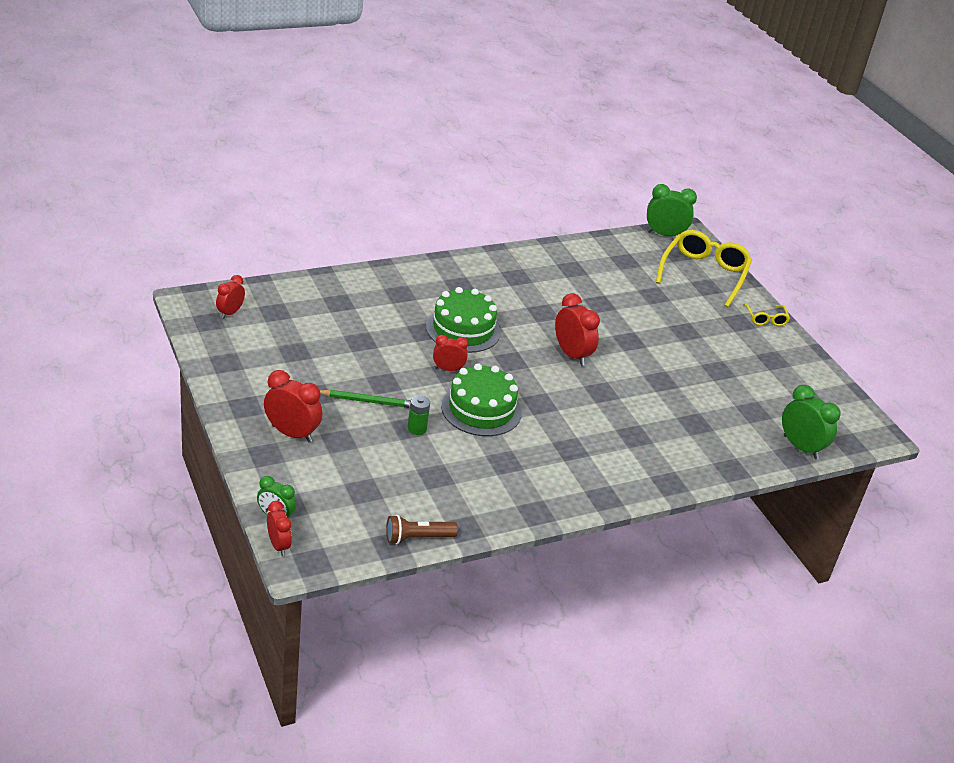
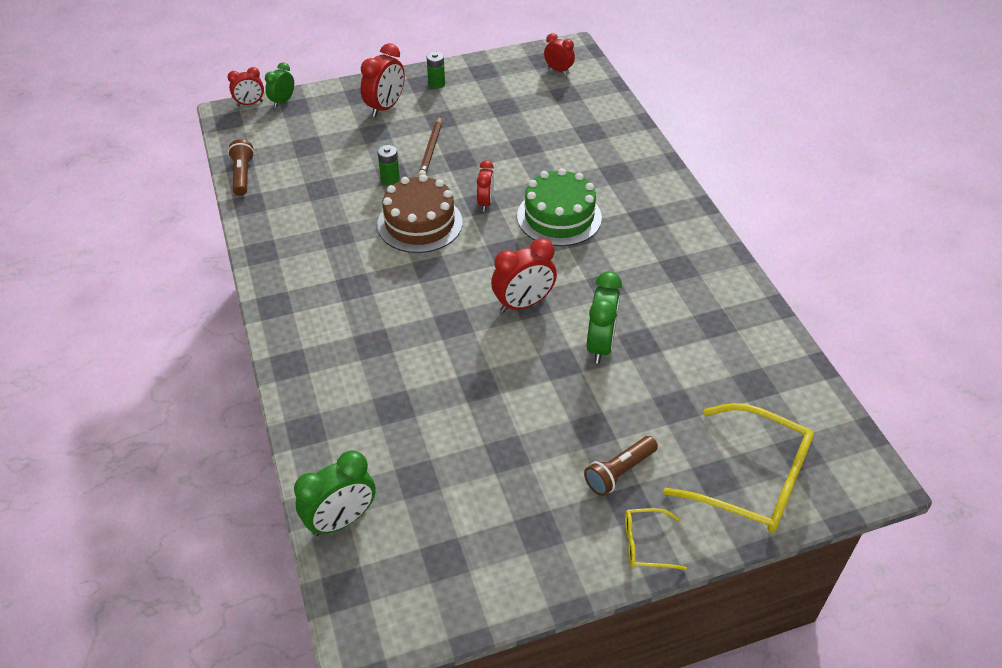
camera: 100 degrees right, 10 degrees up
(248, 396) = (436, 84): none -> green battery
(368, 401) = (431, 149): green pencil -> brown pencil
(481, 409) = (420, 223): green cake -> brown cake
(664, 235) = (851, 445): green clock -> green clock (600, 345)
(716, 323) = (619, 472): none -> brown flashlight

